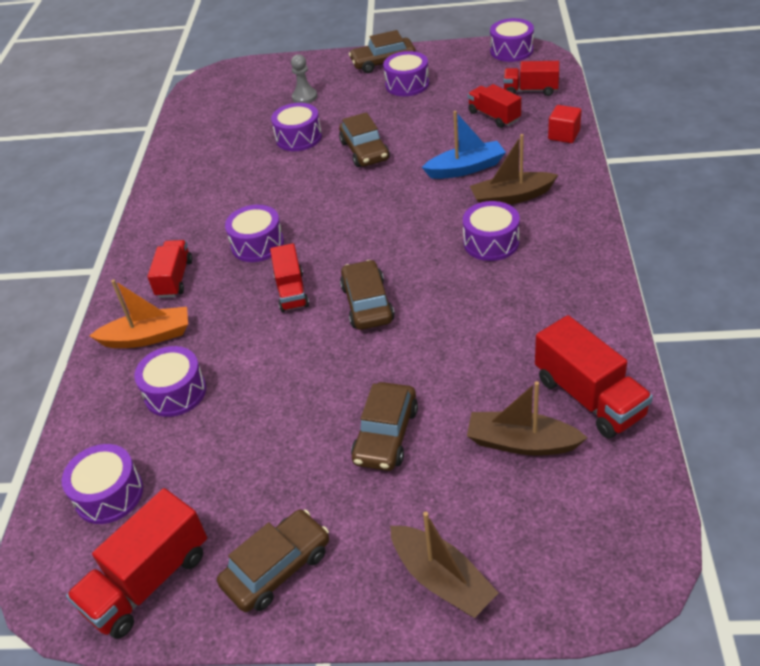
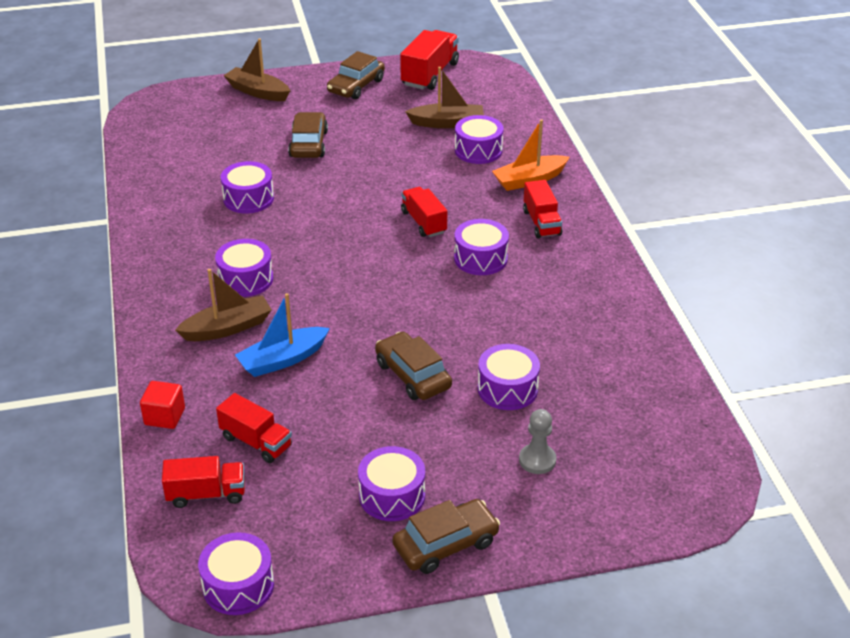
camera: 160 degrees right, 5 degrees down
(109, 494) = (483, 101): purple drum -> purple drum (248, 198)
(367, 304) = (350, 219): brown car -> none
(521, 443) = (213, 149): brown boat -> brown boat (447, 123)
(589, 397) = (163, 176): red truck -> none

